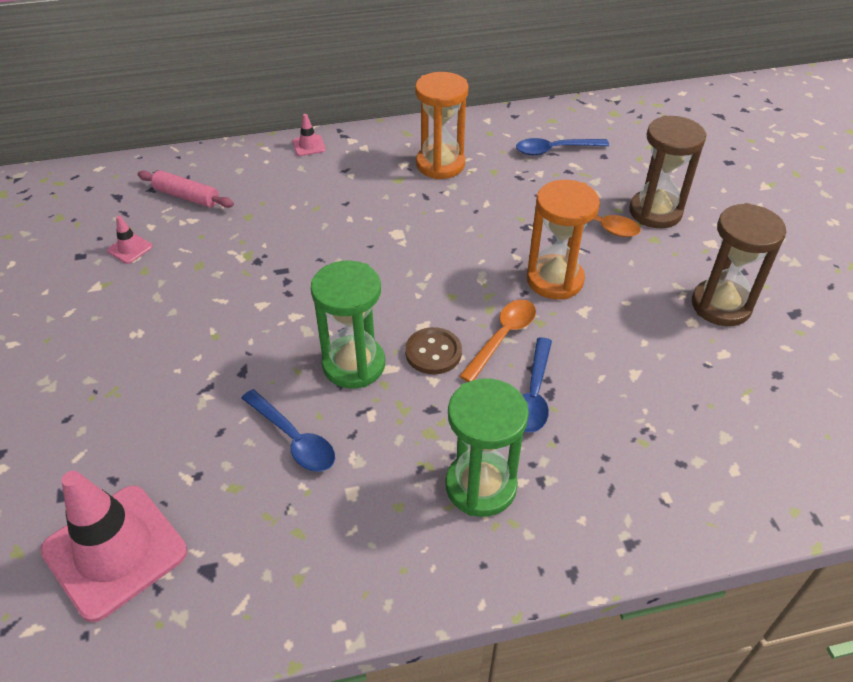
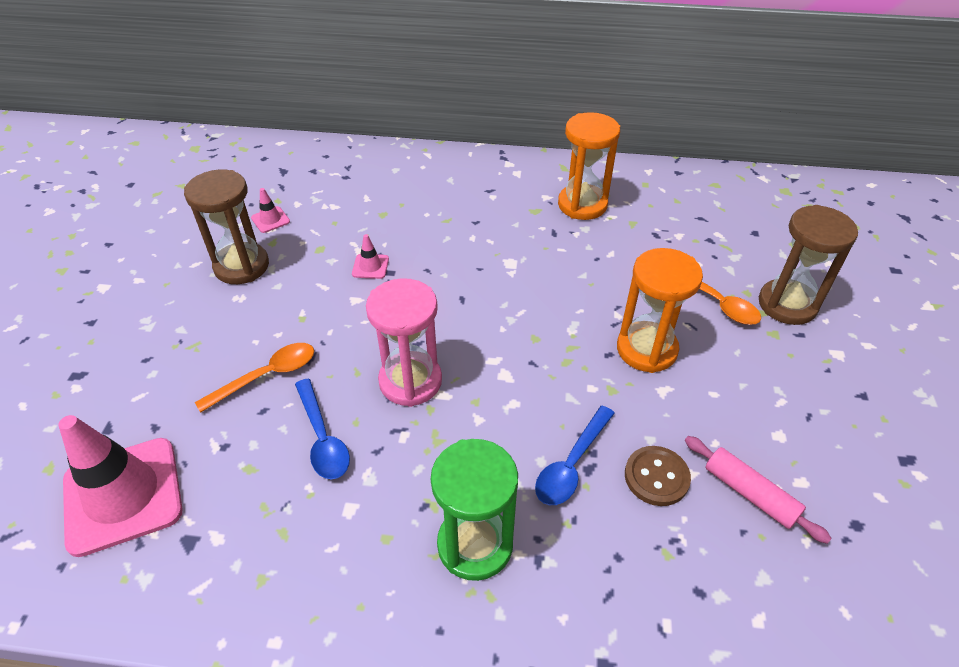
camera: 20 degrees right, 0 degrees up
(187, 196) = (339, 184): pink rolling pin -> pink rolling pin (750, 493)
(309, 146) = (467, 160): pink traffic cone -> pink traffic cone (370, 266)
(354, 365) = (410, 381): green hourglass -> pink hourglass
(433, 352) = (491, 391): brown button -> brown button (656, 477)
(502, 337) = (566, 395): orange spoon -> orange spoon (267, 376)
(555, 150) = (705, 215): blue spoon -> none
(721, 305) = (820, 426): brown hourglass -> brown hourglass (241, 266)

